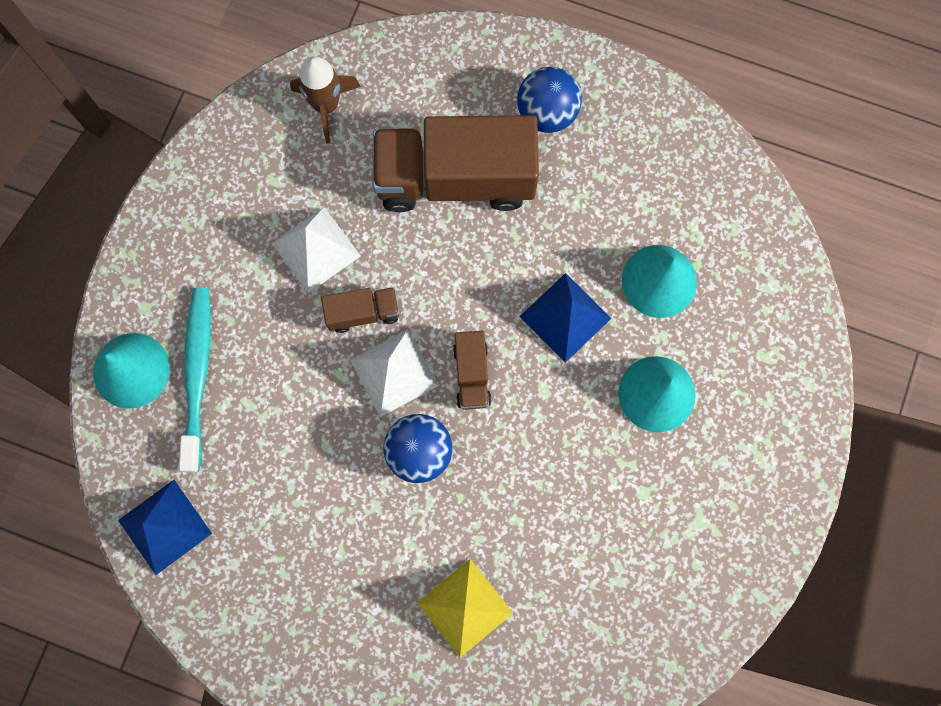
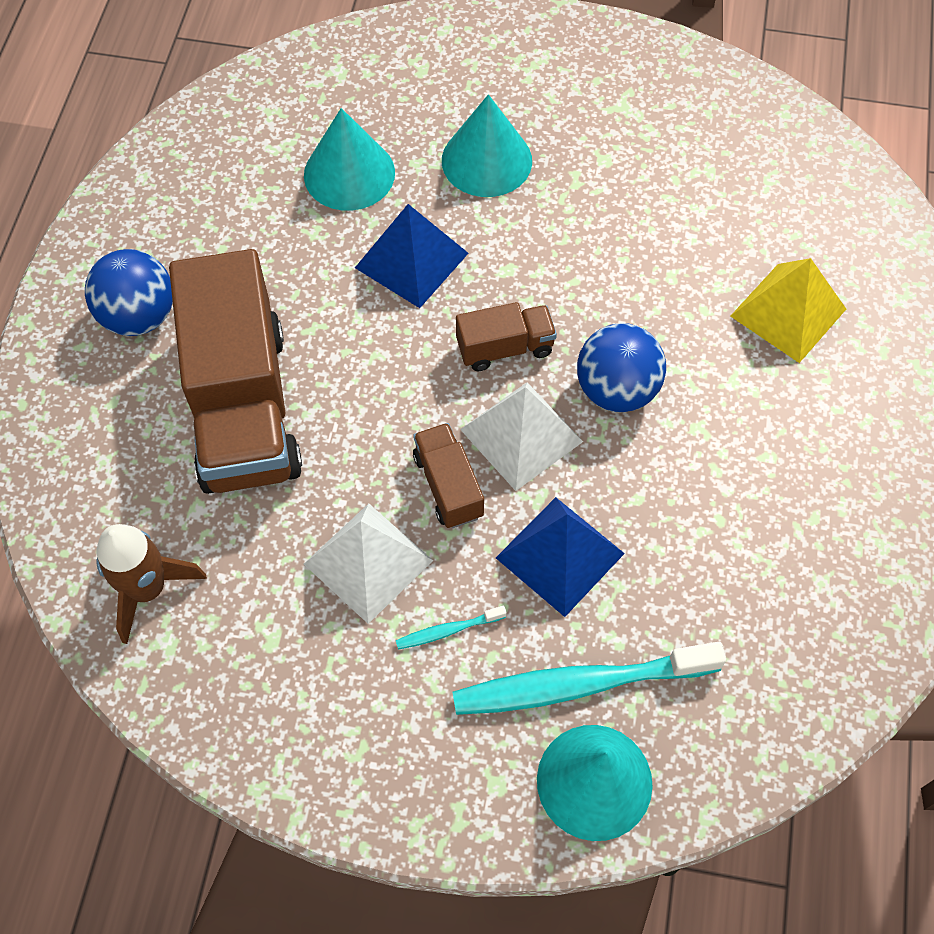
camera: 100 degrees left, 15 degrees down
(164, 526) = (801, 682): blue pyramid -> blue pyramid (560, 555)
(254, 295) = (448, 630): none -> turquoise toothbrush

